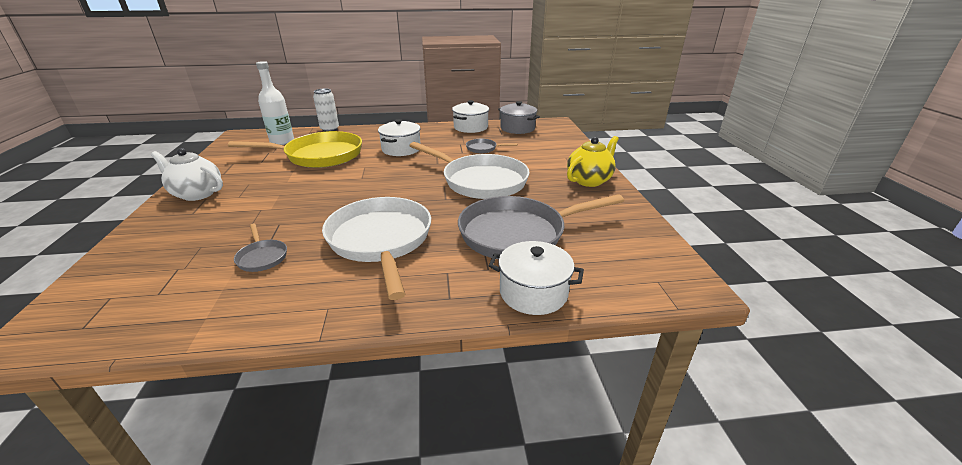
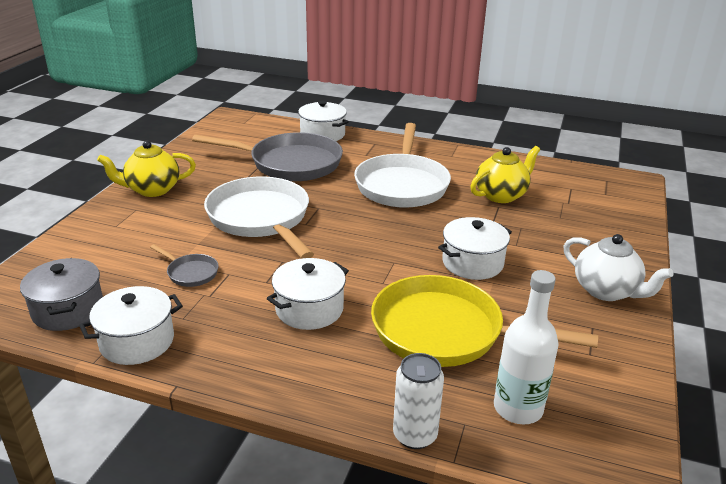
camera: 155 degrees left, 0 degrees up
(262, 257) = (501, 195): grey pan -> yellow teapot
(301, 189) = (472, 263): none -> white pot

